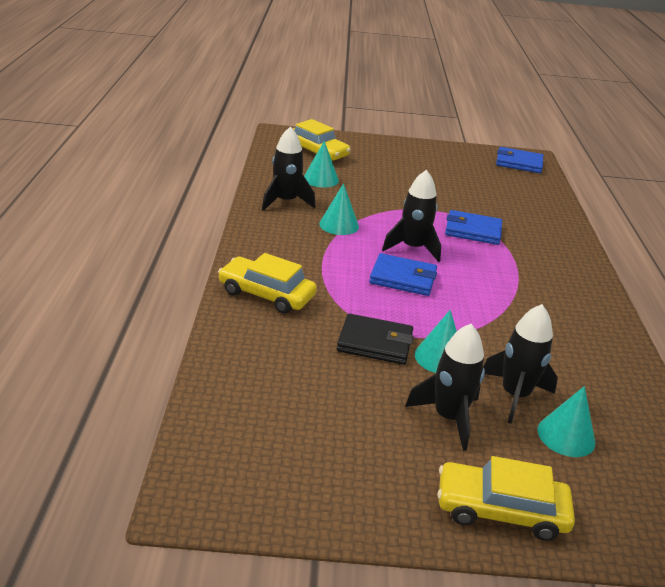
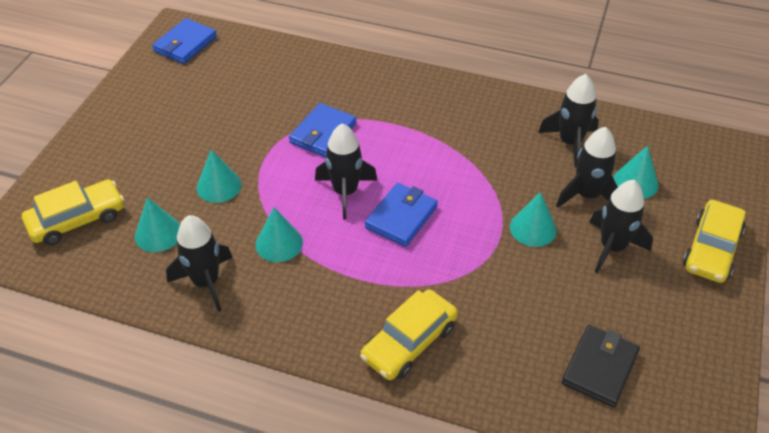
camera: 70 degrees left, 15 degrees up
(375, 343) = (506, 270): black wallet -> black wallet (599, 368)
(381, 194) = (219, 186): none -> turquoise cone
(587, 379) = (570, 143): none -> black rocket

